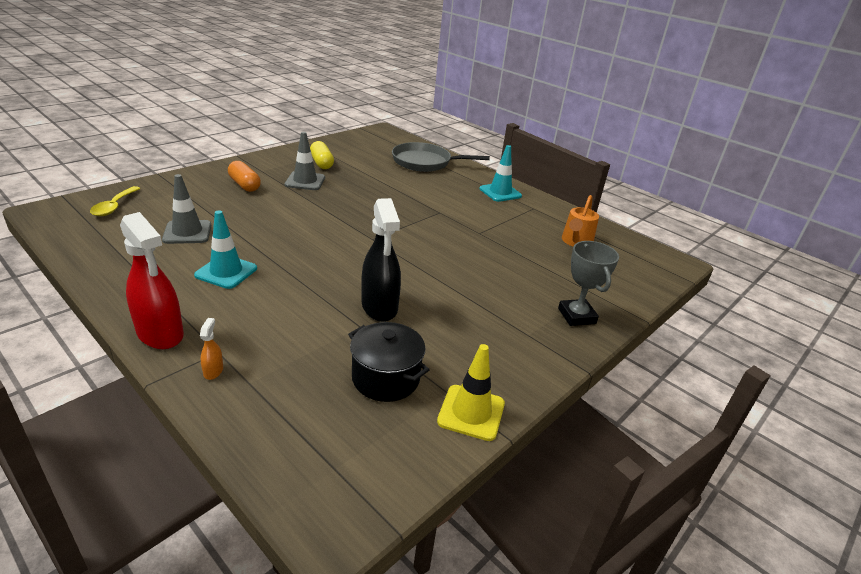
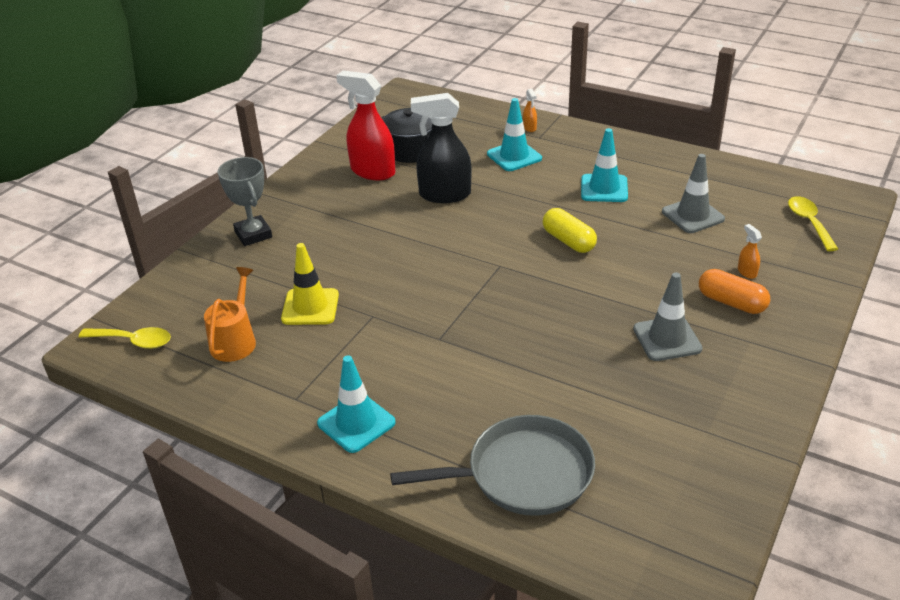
camera: 170 degrees right, 5 degrees up
(160, 334) = (591, 137): red spray bottle -> red spray bottle (372, 171)
(210, 194) = (747, 272): none -> orange spray bottle
(273, 332) = (514, 156): none -> turquoise traffic cone
(321, 163) = (689, 395): yellow capsule -> yellow capsule (568, 241)
(379, 307) = (444, 195): black spray bottle -> black spray bottle turned 60 degrees counterclockwise
(471, 412) = (343, 146): yellow traffic cone -> yellow traffic cone (310, 307)
(650, 258) = (133, 341): none -> yellow spoon

